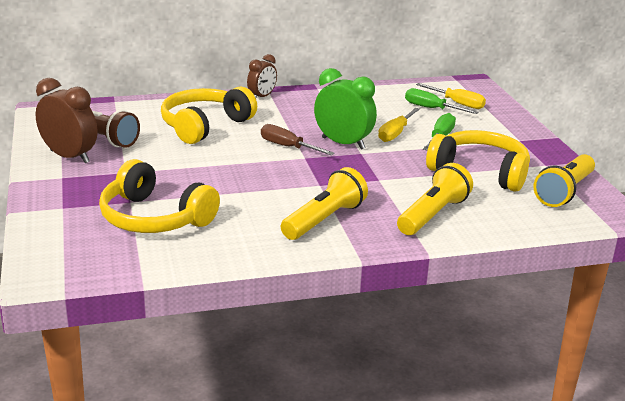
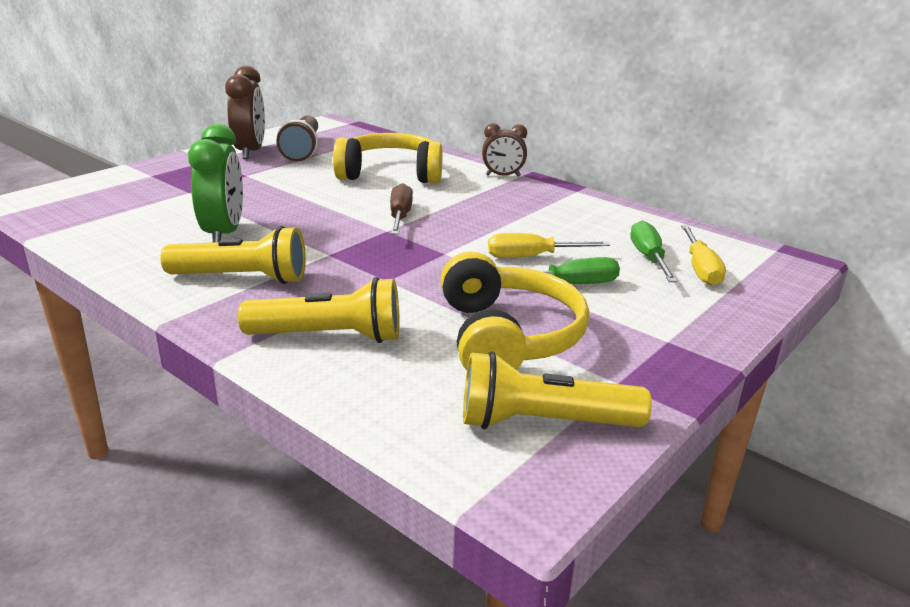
camera: 55 degrees right, 0 degrees up
(154, 218) = (164, 208): yellow headphones -> none
(343, 143) = (454, 238): green clock -> green clock (224, 233)

